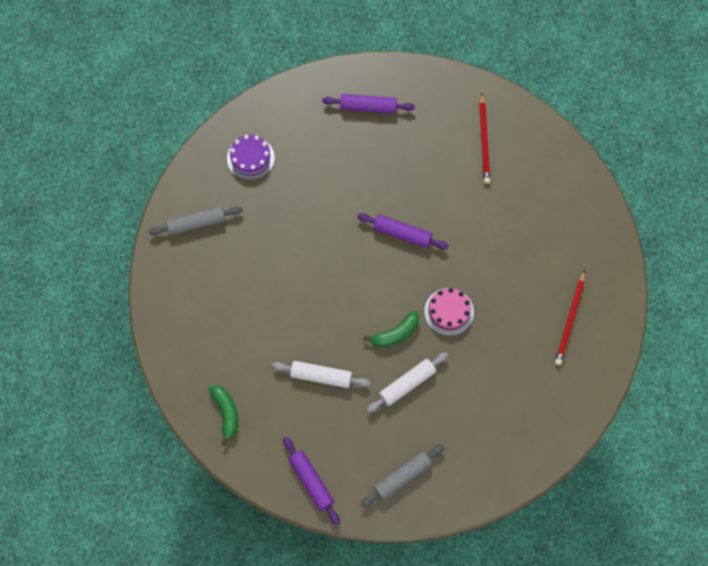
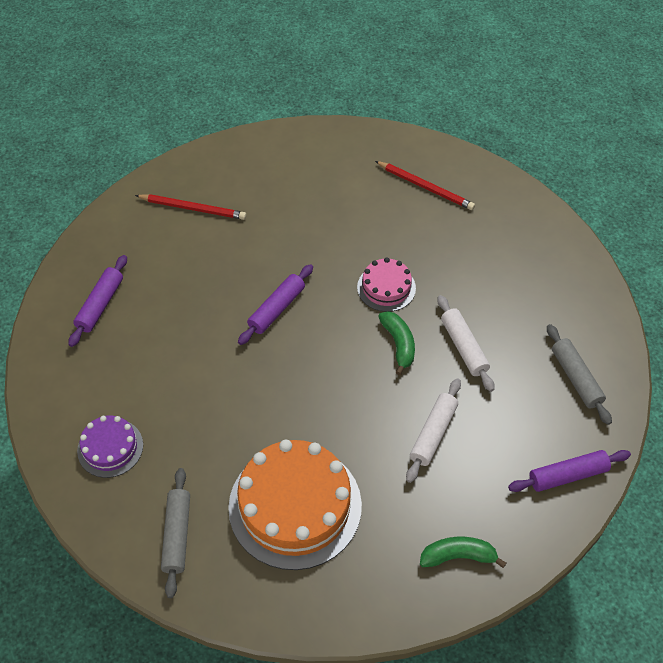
camera: 75 degrees left, 15 degrees down
(237, 293) = (295, 506): none -> orange cake

